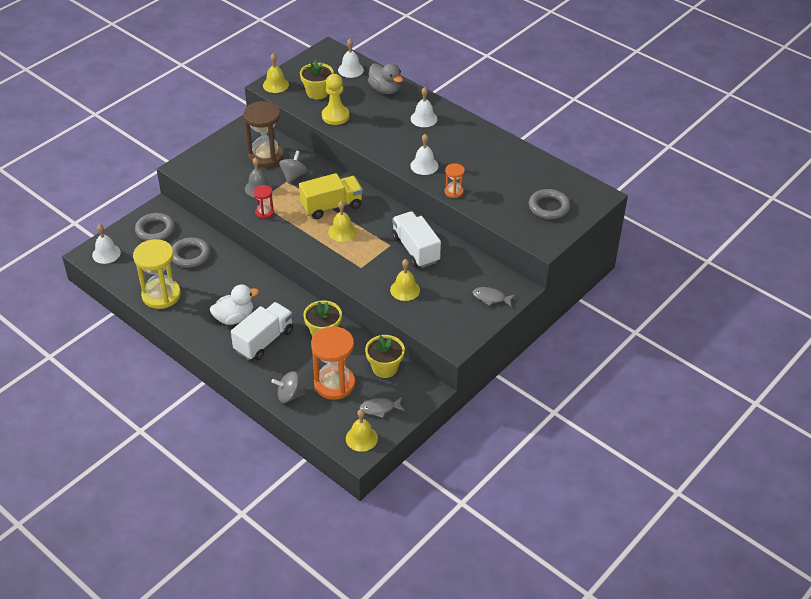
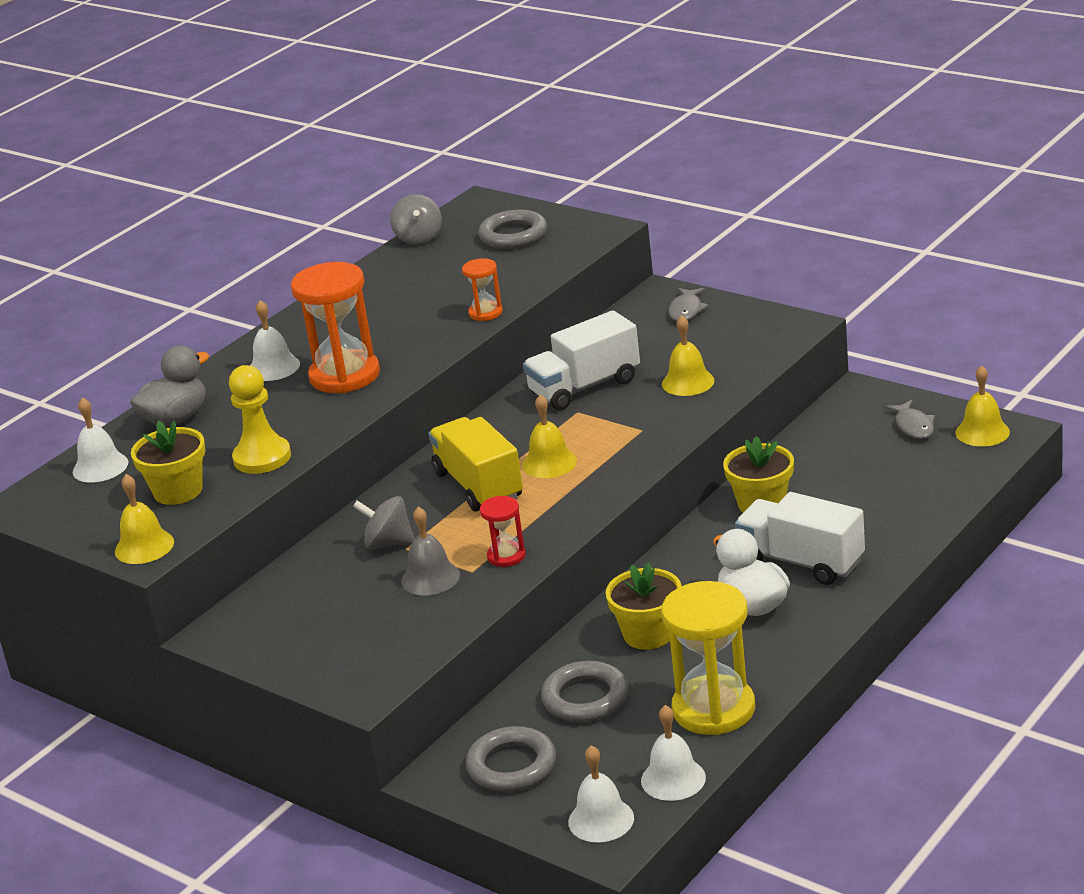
camera: 90 degrees left, 15 degrees down
(266, 156) = (323, 589): brown hourglass -> none
(289, 395) = (921, 512): grey spinning top -> grey spinning top (419, 238)
(334, 384) = (877, 474): orange hourglass -> orange hourglass (345, 376)
(385, 368) = (823, 435): yellow flower pot -> yellow flower pot (648, 634)
(424, 165) = (415, 348): white bell -> white bell (673, 779)

